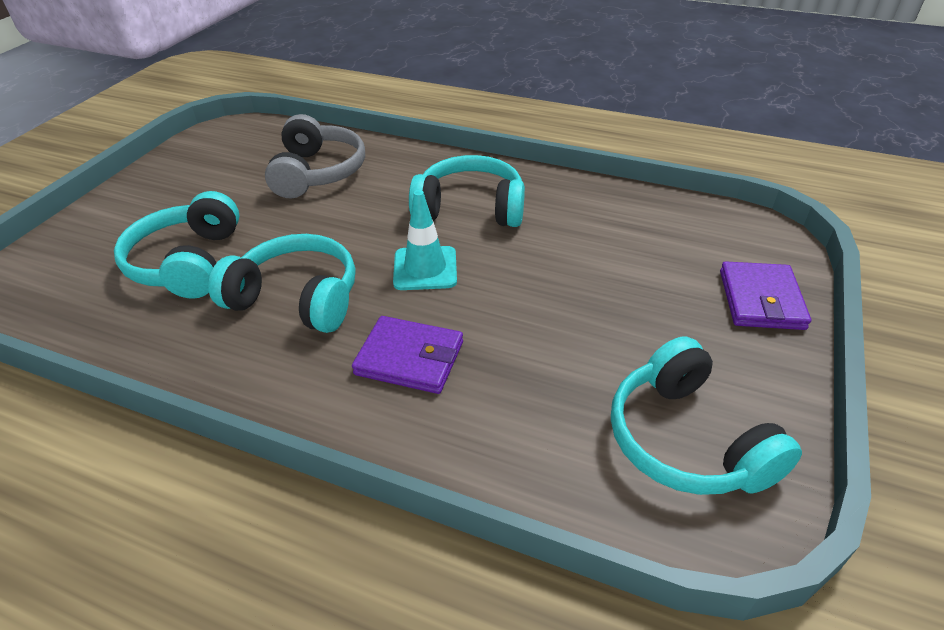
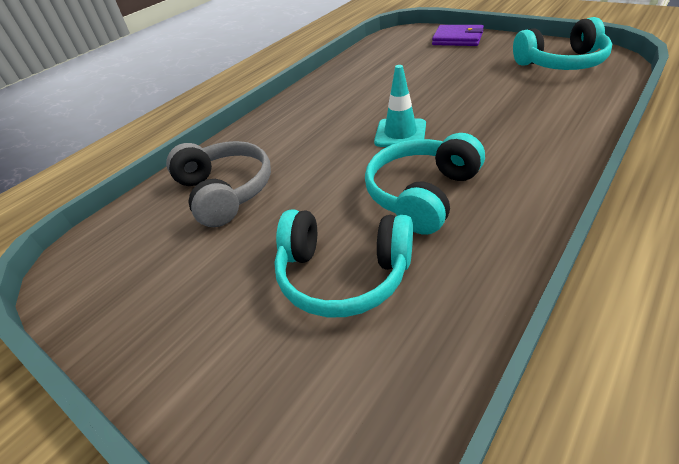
camera: 70 degrees left, 0 degrees up
(317, 172) = (225, 192): grey headphones -> grey headphones turned 45 degrees clockwise
(409, 358) = (500, 139): purple wallet -> none
(470, 208) = (332, 114): turquoise headphones -> none

